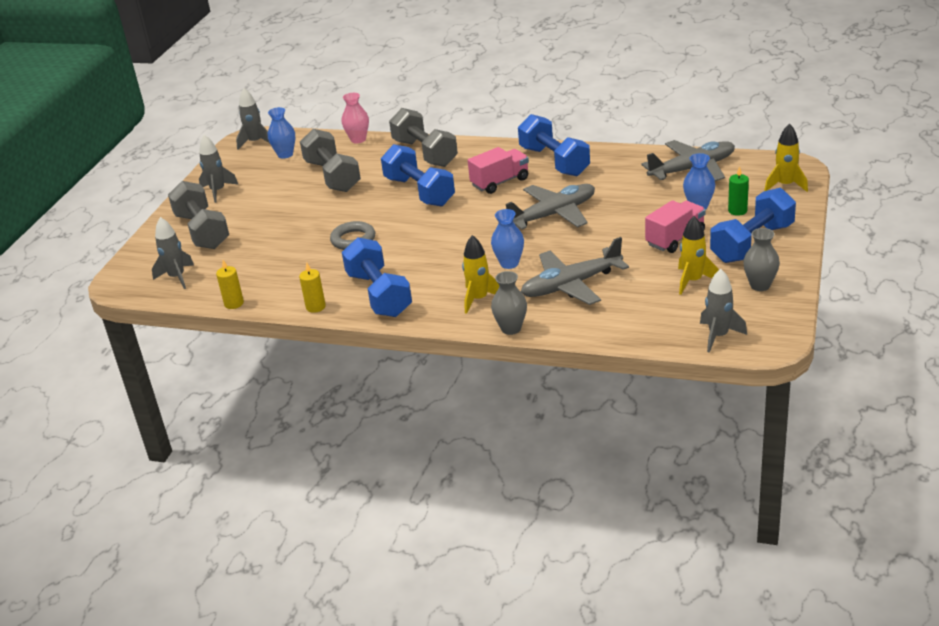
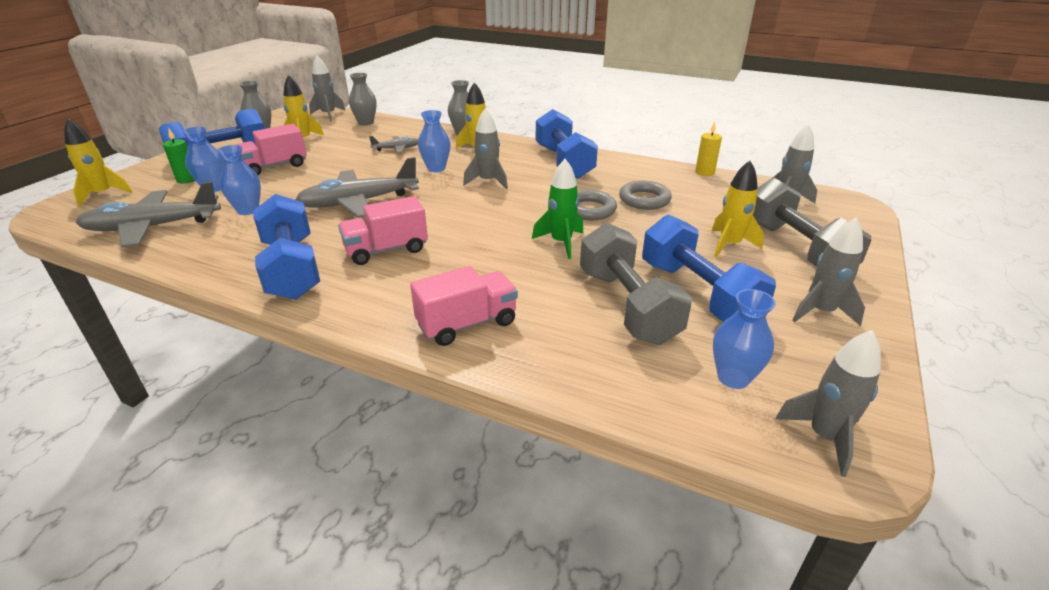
camera: 175 degrees left, 0 degrees up
(250, 226) = (729, 245): none -> yellow rocket
(304, 258) = (644, 200): none -> grey ring
(315, 307) = (622, 161): yellow candle -> none
(358, 139) = (585, 389): pink vase -> none
(375, 208) = (561, 243): none -> green rocket
(419, 192) = (497, 255): blue dumbbell -> blue dumbbell (698, 293)
(425, 153) = (467, 324): grey dumbbell -> pink truck
(450, 255) = (488, 181): none -> grey rocket
(571, 285) = (396, 149): grey plane -> grey plane, size x0.49
(638, 193) = (248, 210): none -> blue vase
(650, 327) = (366, 123): none -> grey vase

